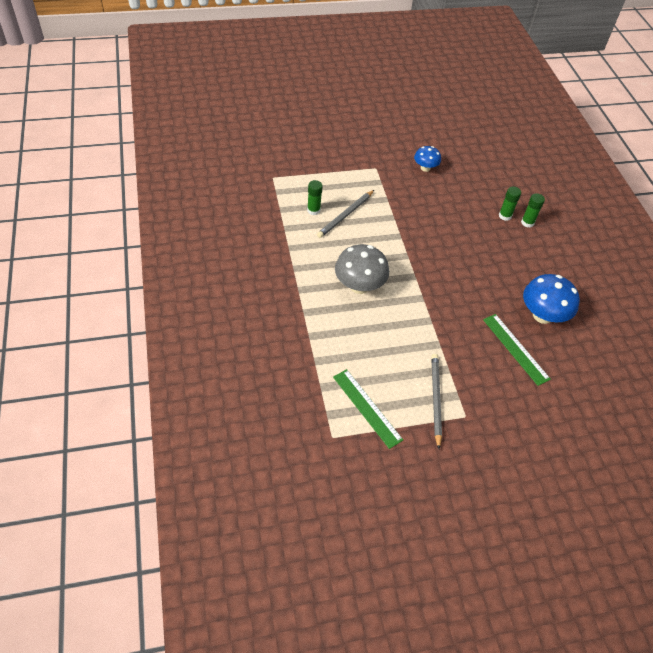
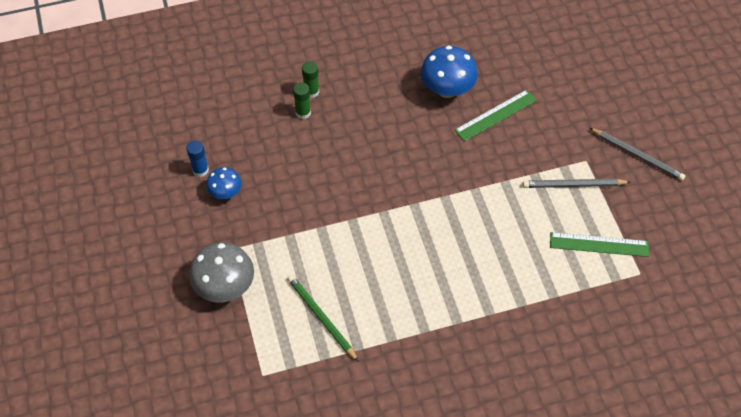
camera: 90 degrees left, 5 degrees up
(313, 210) = (321, 318): green glue stick -> green pencil
(345, 215) = (325, 280): grey pencil -> grey pencil (637, 155)
(359, 286) = (439, 259): grey mushroom -> grey mushroom (225, 287)
(367, 408) = (599, 245): green ruler -> green ruler turned 45 degrees clockwise
(445, 156) = (200, 170): none -> blue glue stick

